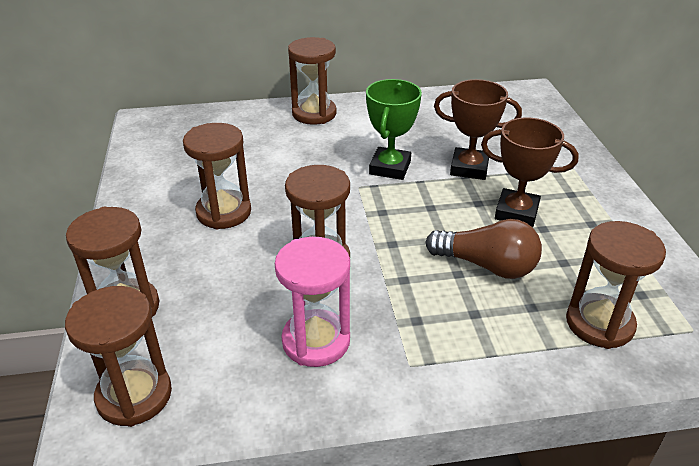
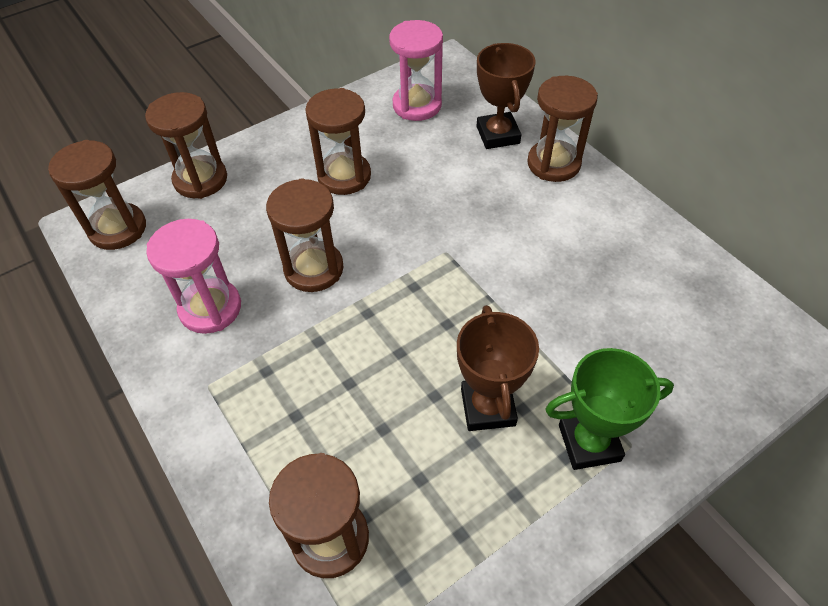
camera: 65 degrees right, 15 degrees up
(180, 150) = (417, 105): none -> pink hourglass
(390, 168) = (496, 264): green trophy -> green trophy (589, 443)
(469, 168) = (547, 335): brown trophy -> brown trophy (498, 135)
(487, 266) = (374, 405): brown light bulb -> none

